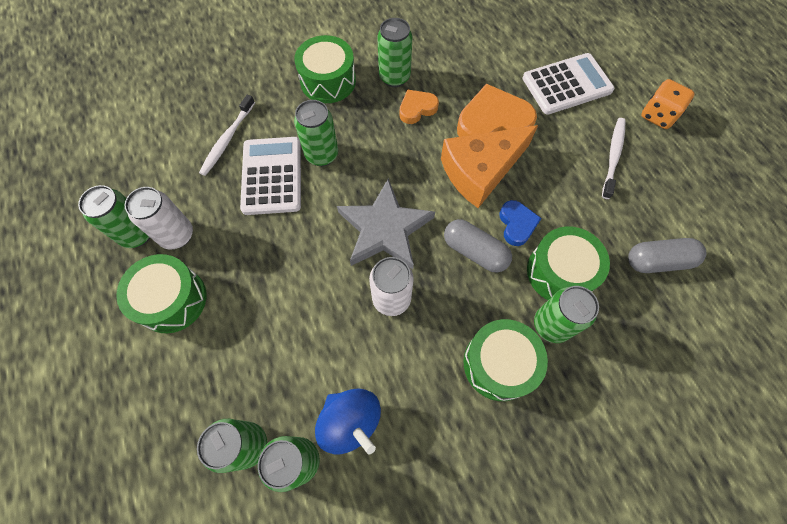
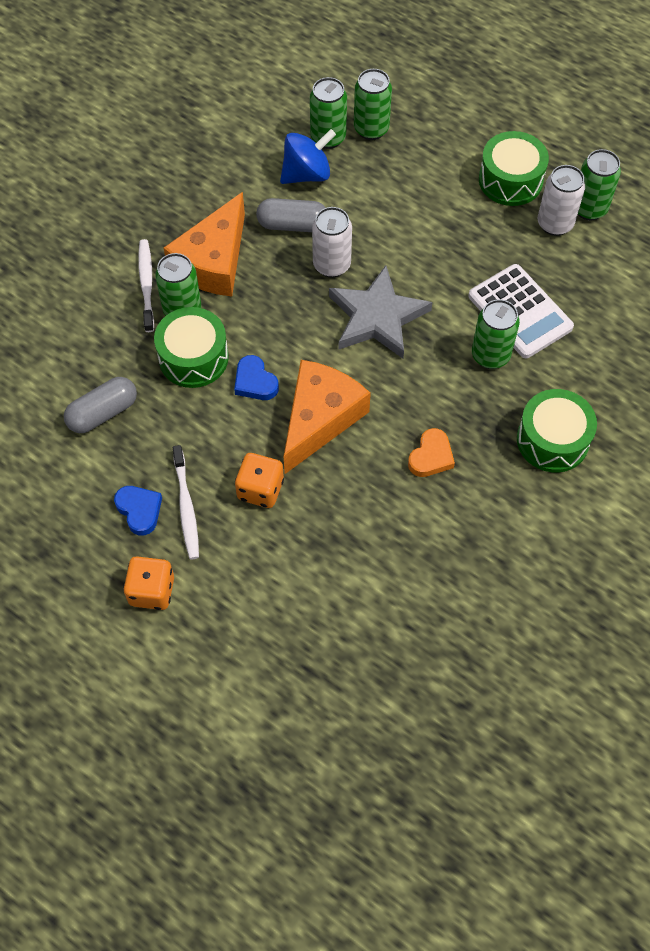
camera: 150 degrees right, 5 degrees down
(227, 139) = (595, 324): white toothbrush -> white toothbrush (146, 284)
(350, 421) = (307, 174): blue spinning top -> blue spinning top turned 135 degrees clockwise
(394, 77) = (483, 483): green can -> none
(475, 251) = (282, 338): grey capsule -> grey capsule (292, 225)
(493, 123) = (337, 482): orange heart -> none
(499, 364) = (213, 261): green drum -> orange cheese
(552, 143) = (260, 489): none -> orange dice
(567, 85) = (277, 580): white calculator -> none
(650, 170) = (139, 510): none -> blue heart

